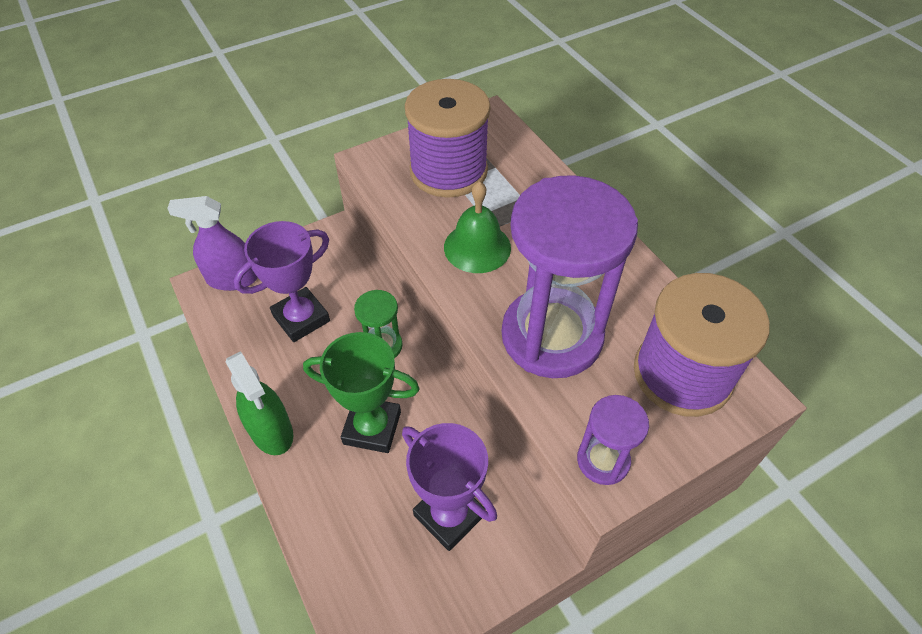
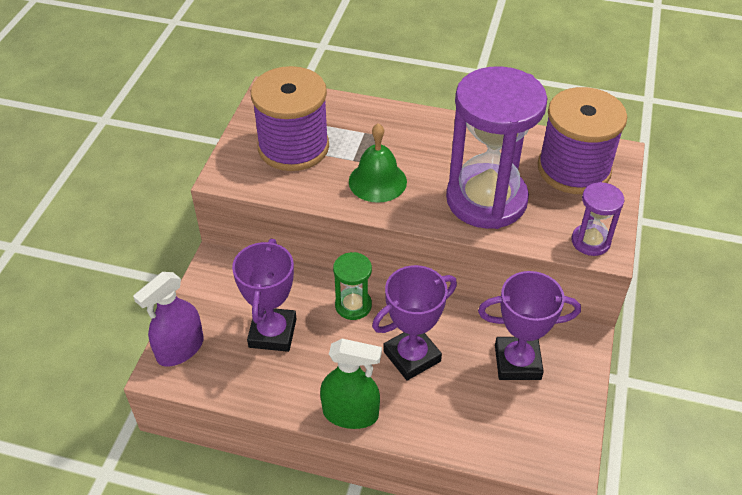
camera: 45 degrees left, 5 degrees down
(372, 428) = (412, 356): green trophy -> purple trophy

